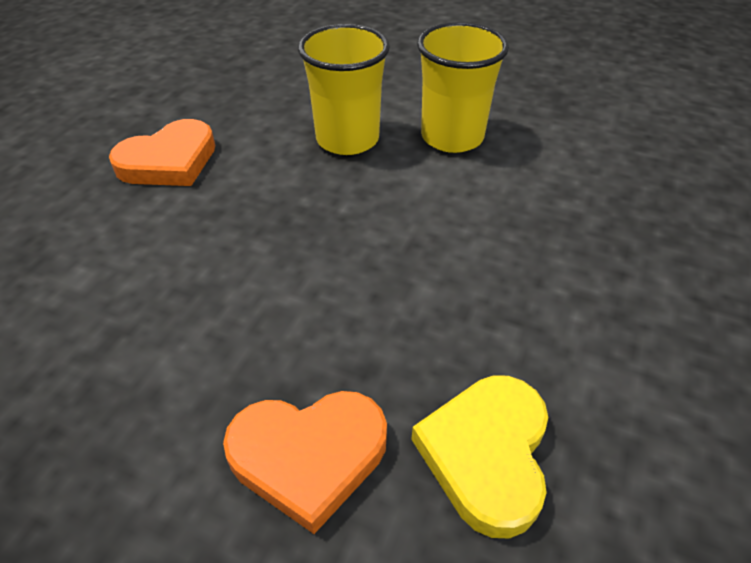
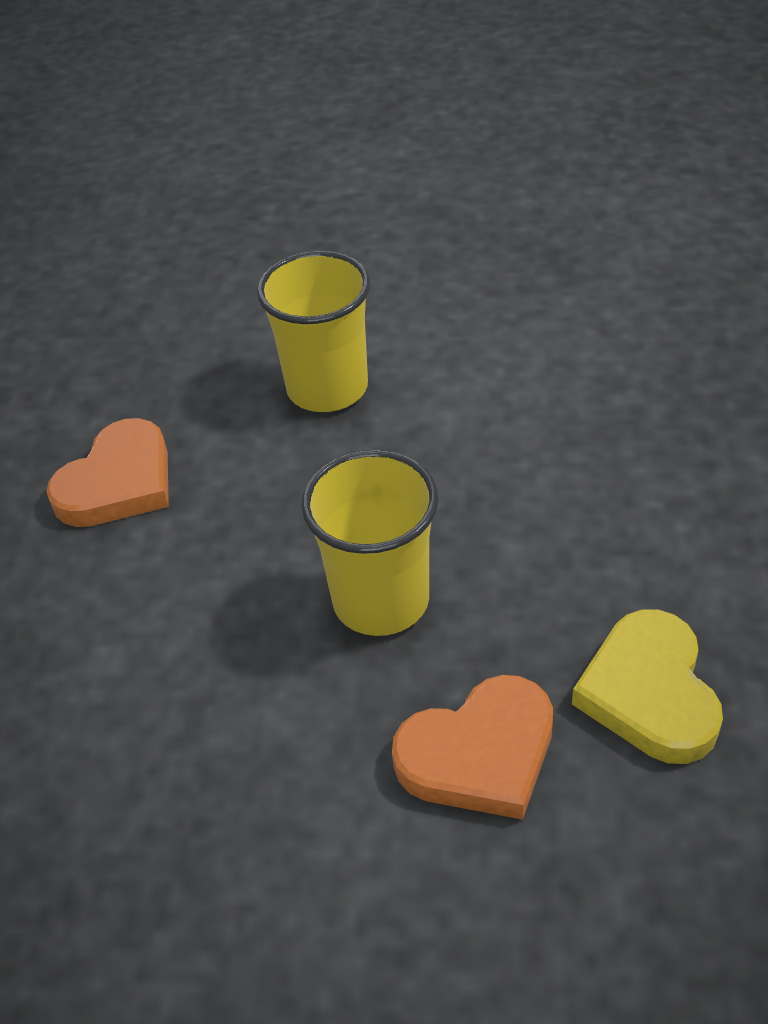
camera: 15 degrees left, 0 degrees up
(452, 137) = (453, 349): yellow cup -> yellow cup (381, 600)

